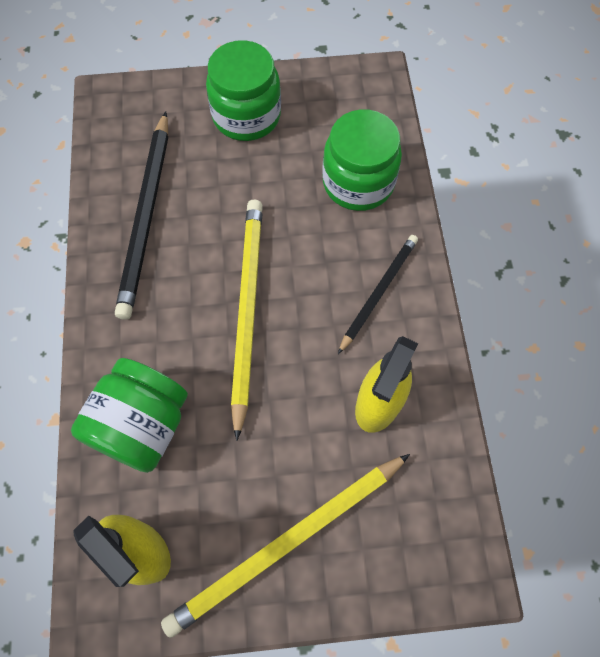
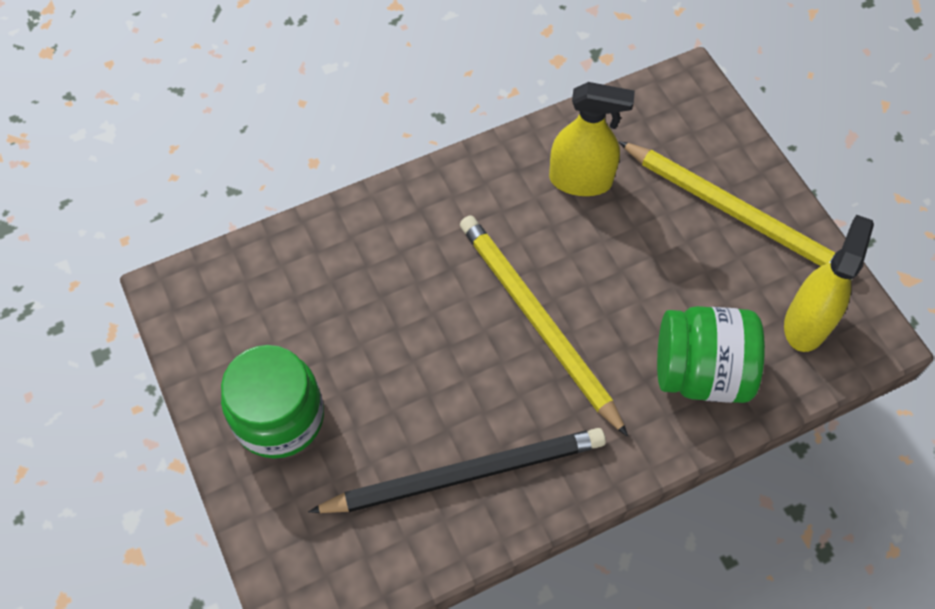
camera: 110 degrees left, 5 degrees down
(247, 311) = (538, 322): yellow pencil -> yellow pencil turned 75 degrees clockwise
(358, 183) = (338, 266): green jar -> none
(378, 293) = (467, 211): black pencil -> none

